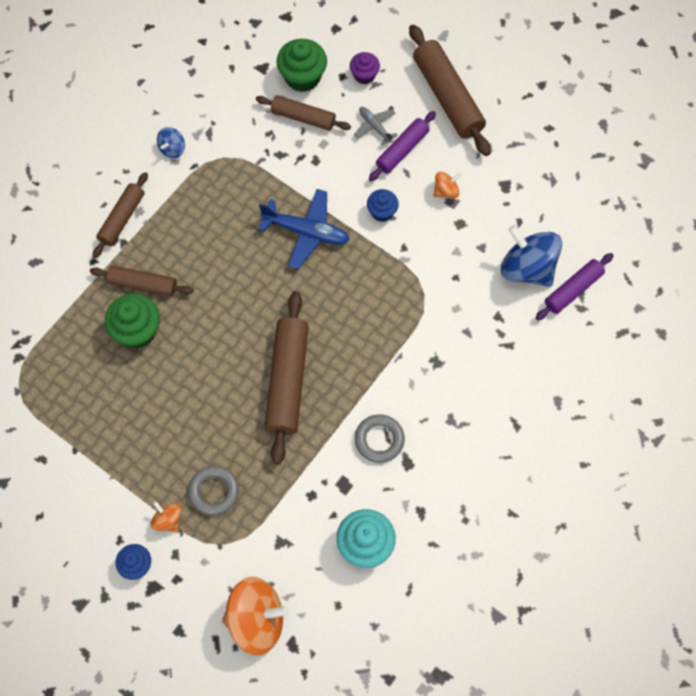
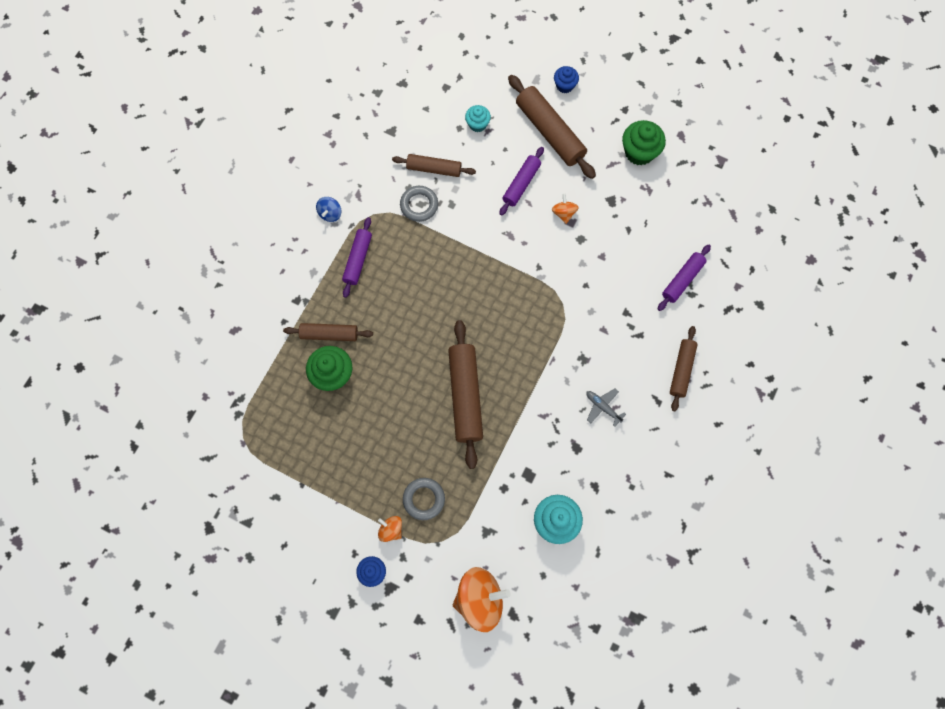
camera: 10 degrees left, 5 degrees up
(122, 218) = (300, 280): brown rolling pin -> brown rolling pin (681, 370)
(193, 205) = (358, 259): none -> purple rolling pin
(302, 77) = (426, 134): green cupcake -> green cupcake (639, 152)
(306, 232) = (456, 267): blue plane -> none
(364, 75) = (477, 124): purple cupcake -> turquoise cupcake
(375, 127) = (495, 167): grey plane -> grey plane (602, 407)
(379, 440) = (550, 432): grey ring -> grey ring (419, 205)
(382, 212) = (515, 239): blue cupcake -> blue cupcake (564, 85)
(446, 191) = (564, 213): orange spinning top -> orange spinning top turned 60 degrees counterclockwise
(527, 268) = (642, 268): blue spinning top -> none

